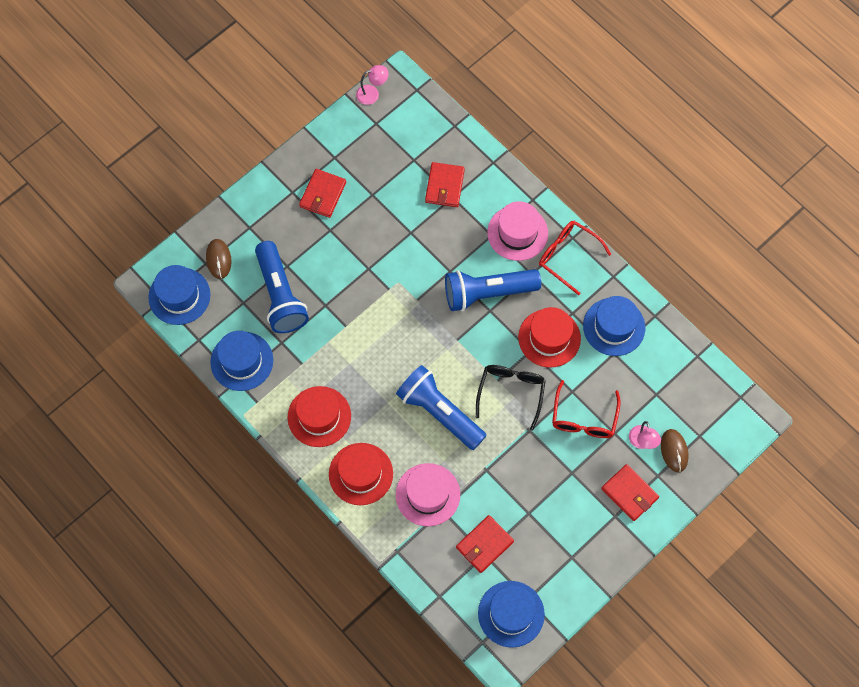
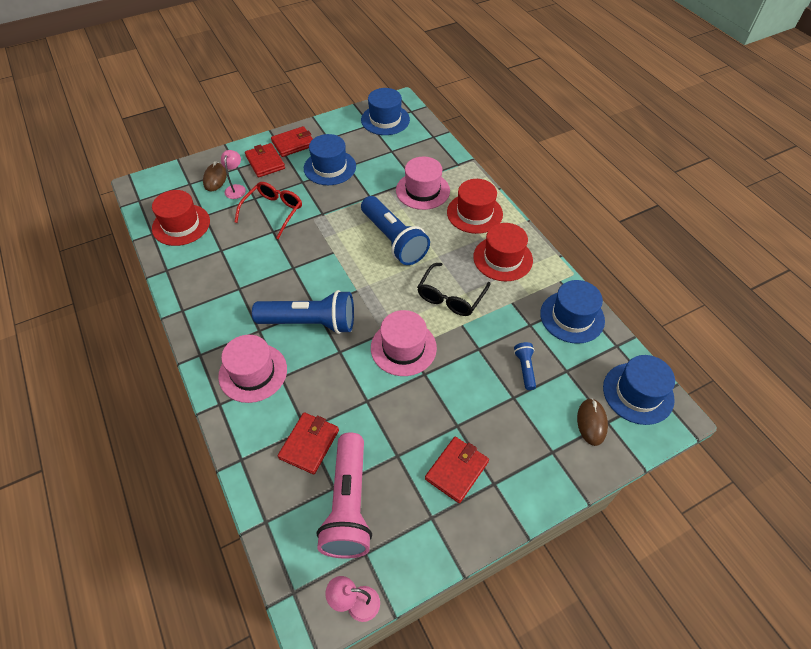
camera: 165 degrees left, 15 degrees down
(280, 295) = (525, 368): blue flashlight -> blue flashlight, size x0.45
(393, 289) = (403, 348): none -> pink hat
(398, 151) = (349, 504): none -> pink flashlight
(484, 544) = (389, 155): red wallet -> red wallet (293, 144)
(511, 392) = (325, 241): black glasses -> black glasses (450, 297)
(549, 338) = (271, 273): red hat -> red hat (181, 225)
(567, 256) = (215, 338): red glasses -> none
(614, 327) = (208, 269): blue hat -> blue hat (330, 167)

